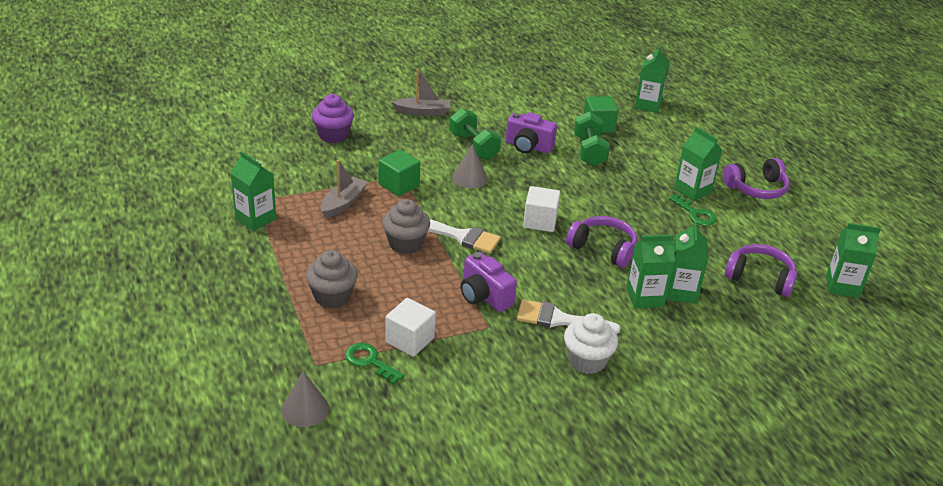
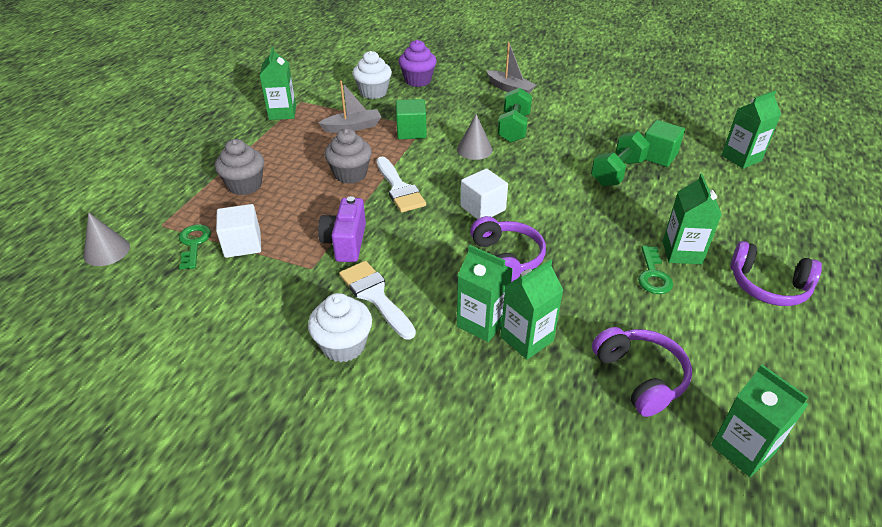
camera: 45 degrees right, 5 degrees up
(310, 163) = (373, 92): none -> white cupcake
(528, 146) = (562, 146): purple camera -> none

